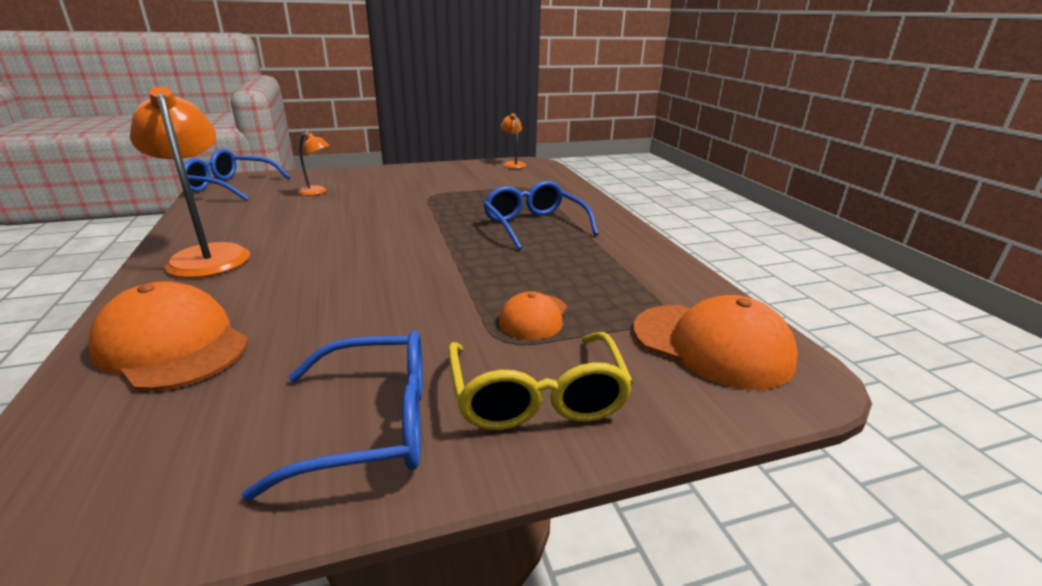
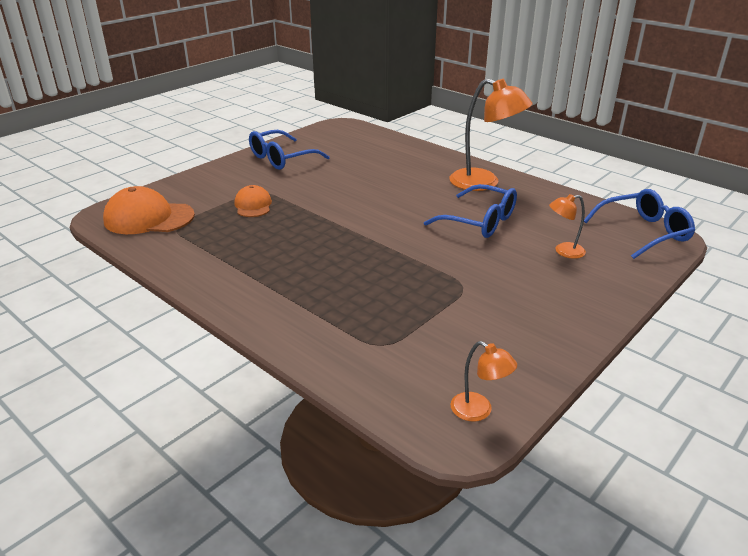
camera: 150 degrees right, 5 degrees up
(172, 345) = (396, 154): orange cap -> none
(534, 225) = (316, 276): blue glasses -> blue glasses (480, 222)
(537, 397) = (228, 179): yellow glasses -> none

